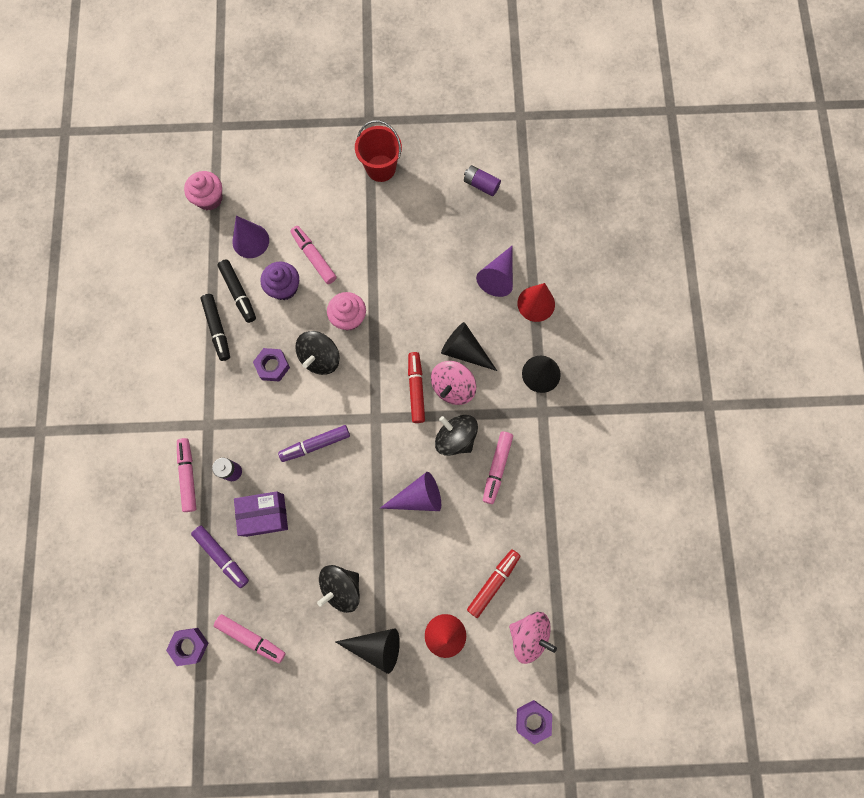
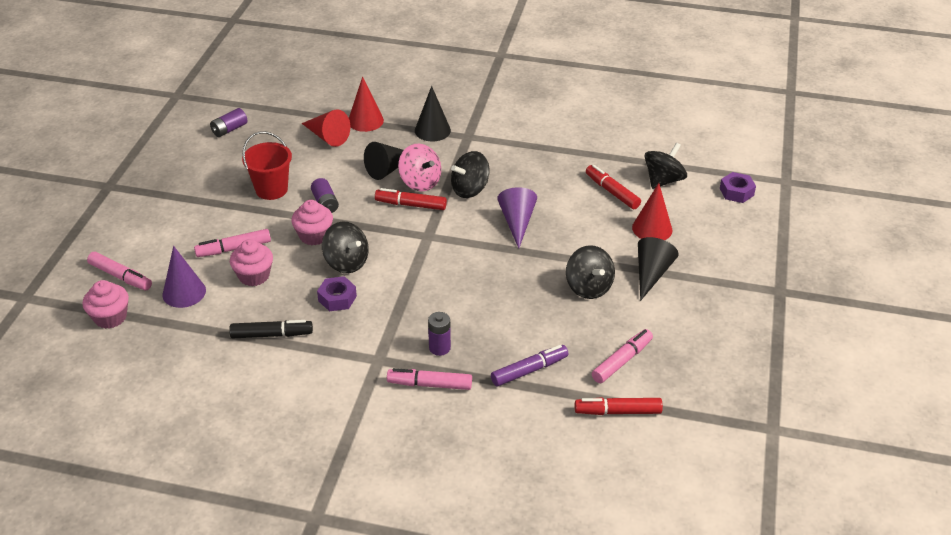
camera: 75 degrees left, 35 degrees down
(189, 645) = (618, 411): purple nut -> red marker
(238, 293) = (239, 311): black marker -> none
(265, 515) = (496, 330): purple box -> none
(284, 287) = (254, 276): purple cupcake -> pink cupcake
(316, 444) = (437, 281): purple marker -> none
(381, 168) = (167, 187): red bucket -> red bucket (271, 189)
(396, 311) = (325, 203): none -> purple battery
(497, 468) = (508, 170): pink marker -> pink marker (120, 276)
(498, 277) = (327, 136): purple cone -> red cone
(529, 635) = (663, 180): pink spinning top -> black spinning top

